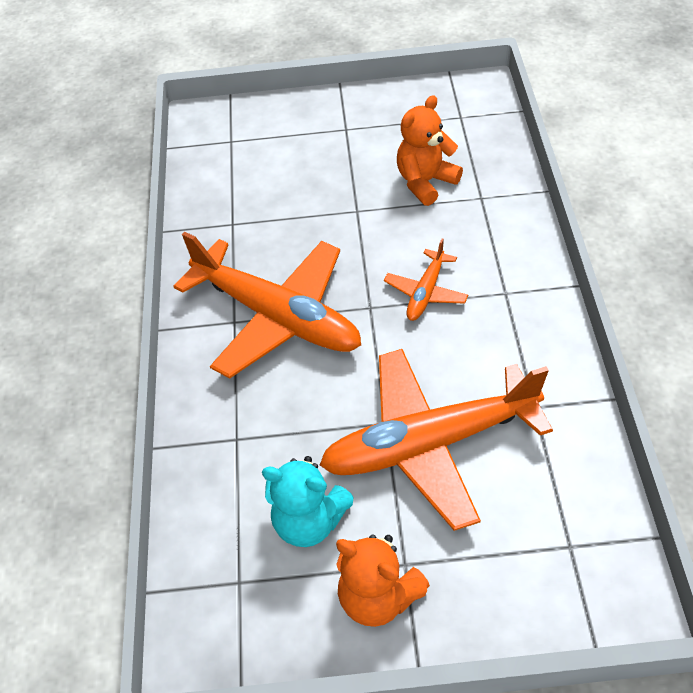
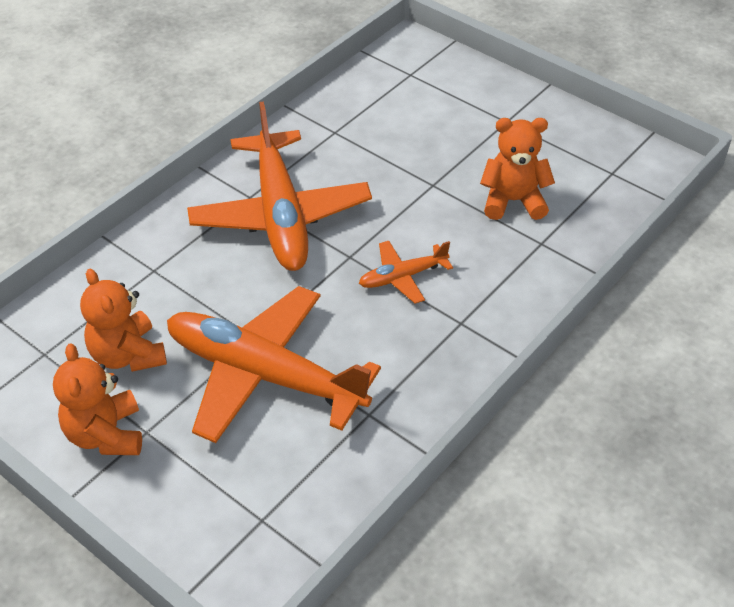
camera: 40 degrees right, 5 degrees down
(309, 521) = (128, 355): turquoise teddy bear -> orange teddy bear

